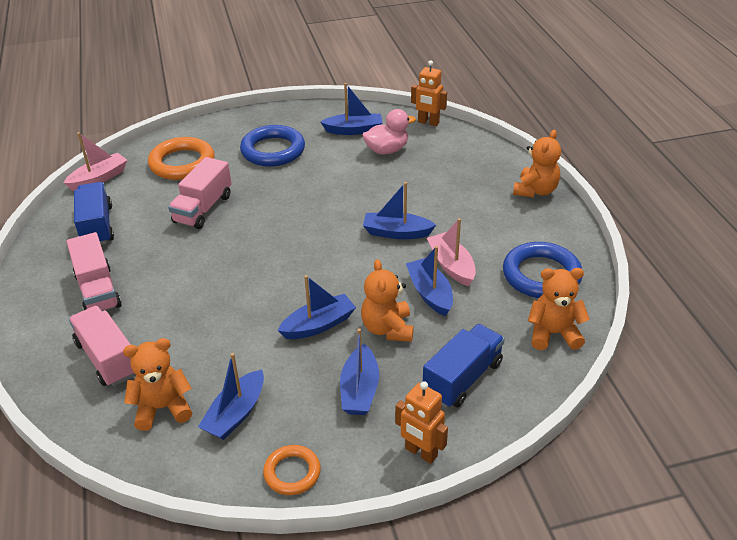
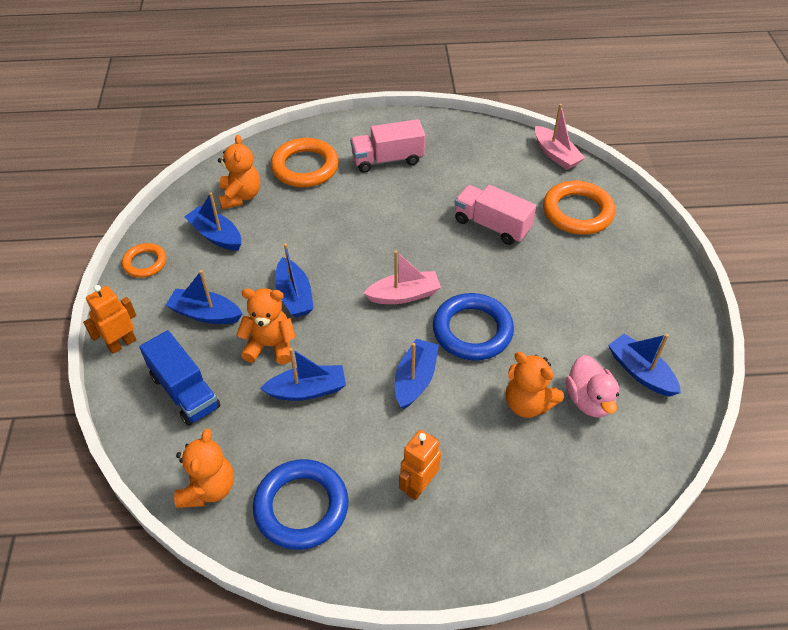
camera: 100 degrees right, 10 degrees up
(97, 226) = (478, 156): blue truck -> none
(107, 358) = (305, 167): pink truck -> orange ring
(273, 150) = (597, 287): blue ring -> blue ring (472, 330)
(354, 130) = (640, 372): blue boat -> blue boat turned 135 degrees clockwise
(428, 122) = (659, 463): orange robot -> orange robot (418, 486)
(451, 265) = (345, 419): pink boat -> pink boat (404, 295)
(535, 191) = (470, 556): orange teddy bear -> orange teddy bear (527, 403)

